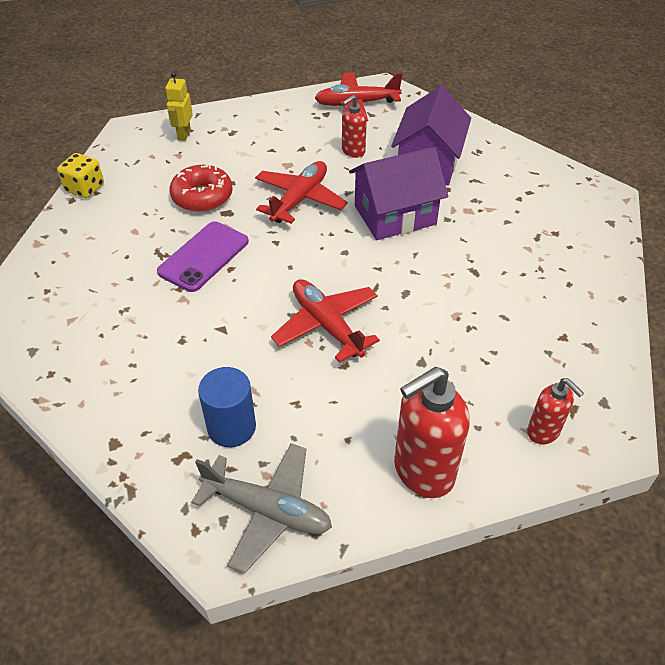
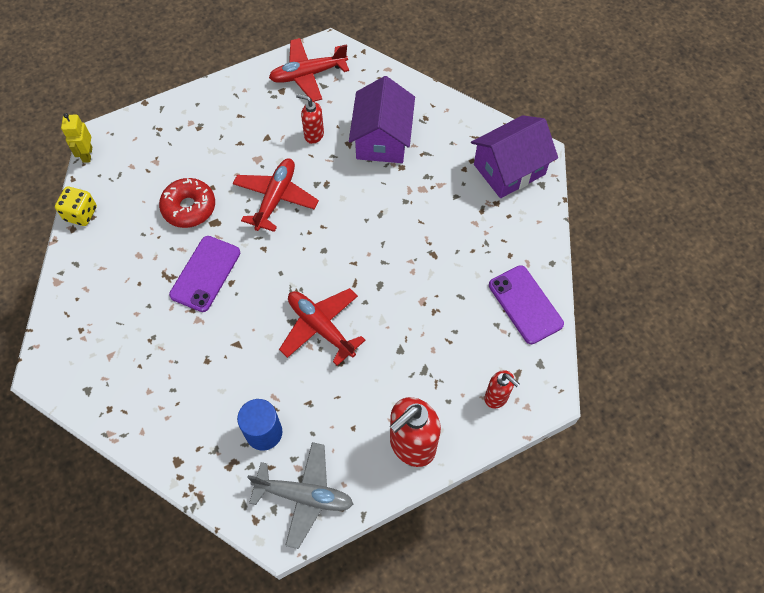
camera: 10 degrees left, 15 degrees up
(184, 134) = (155, 136): yellow robot -> yellow robot (87, 154)
(353, 151) = (313, 135): red soap dispenser -> red soap dispenser turned 75 degrees clockwise
(395, 215) = (360, 203): purple house -> purple house (509, 169)
(586, 336) = (525, 304): none -> purple phone

